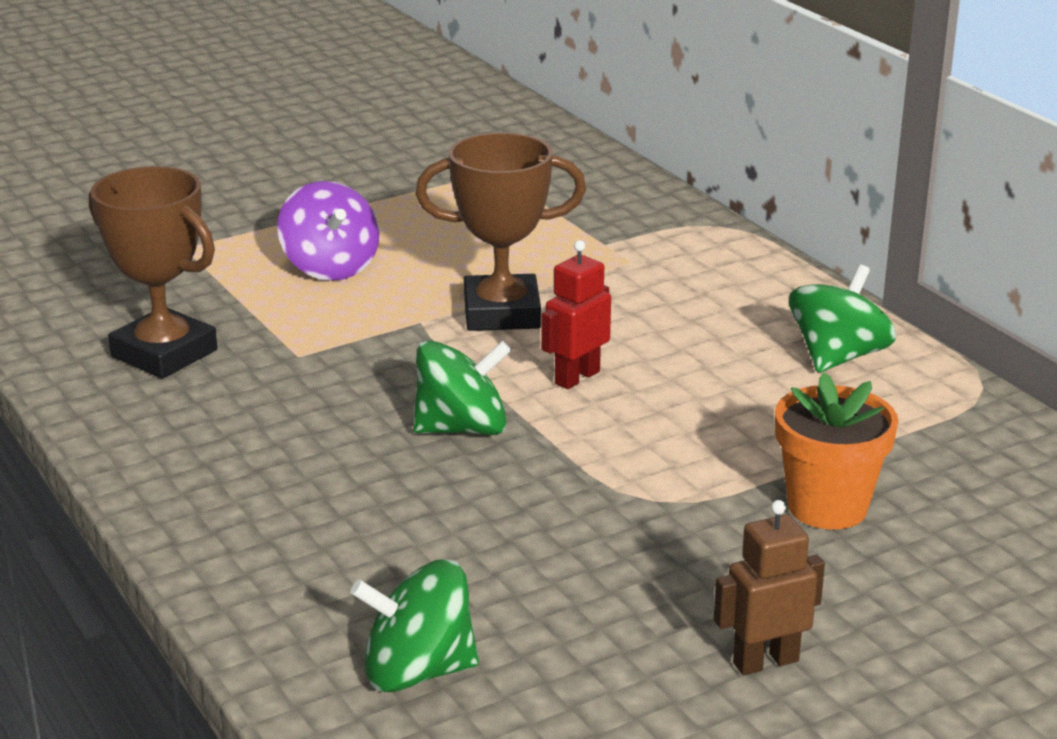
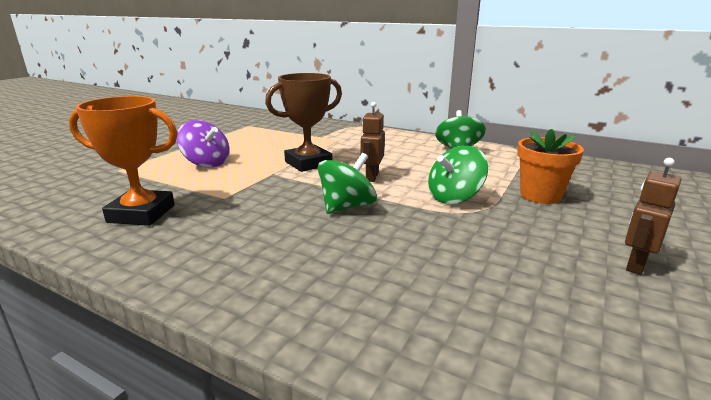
camera: 30 degrees left, 5 degrees down
(164, 353) = (141, 214): brown trophy -> orange trophy
(417, 671) = (497, 342): green spinning top -> green spinning top (454, 197)
(576, 377) = (371, 177): red robot -> brown robot

